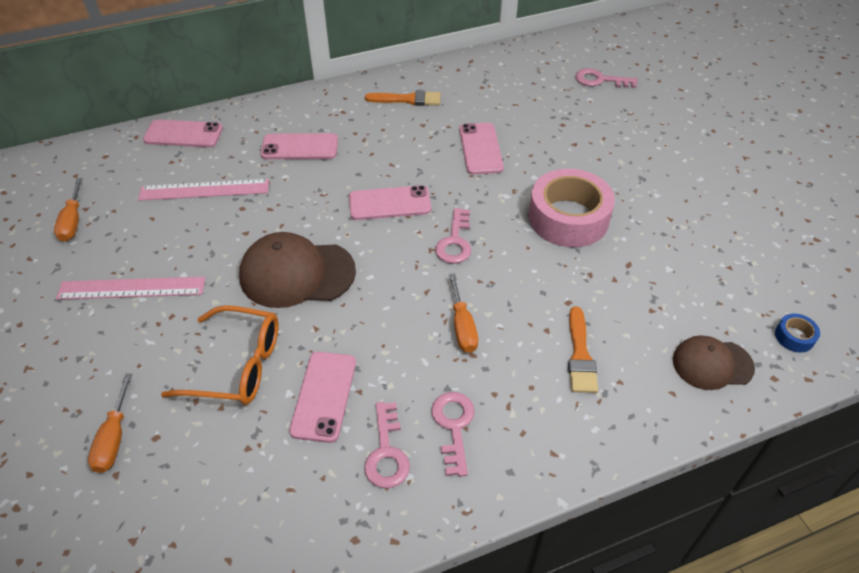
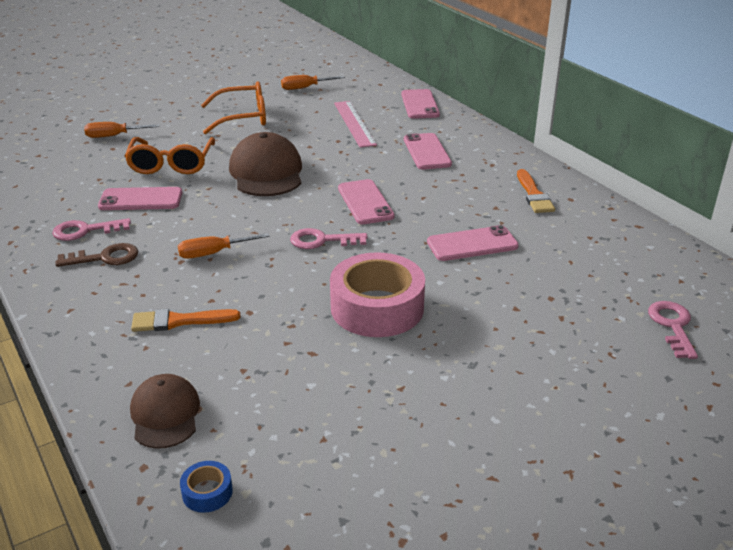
camera: 80 degrees right, 15 degrees down
(132, 288) = (243, 117): pink ruler -> orange glasses
(453, 427) = (104, 258): pink key -> brown key

